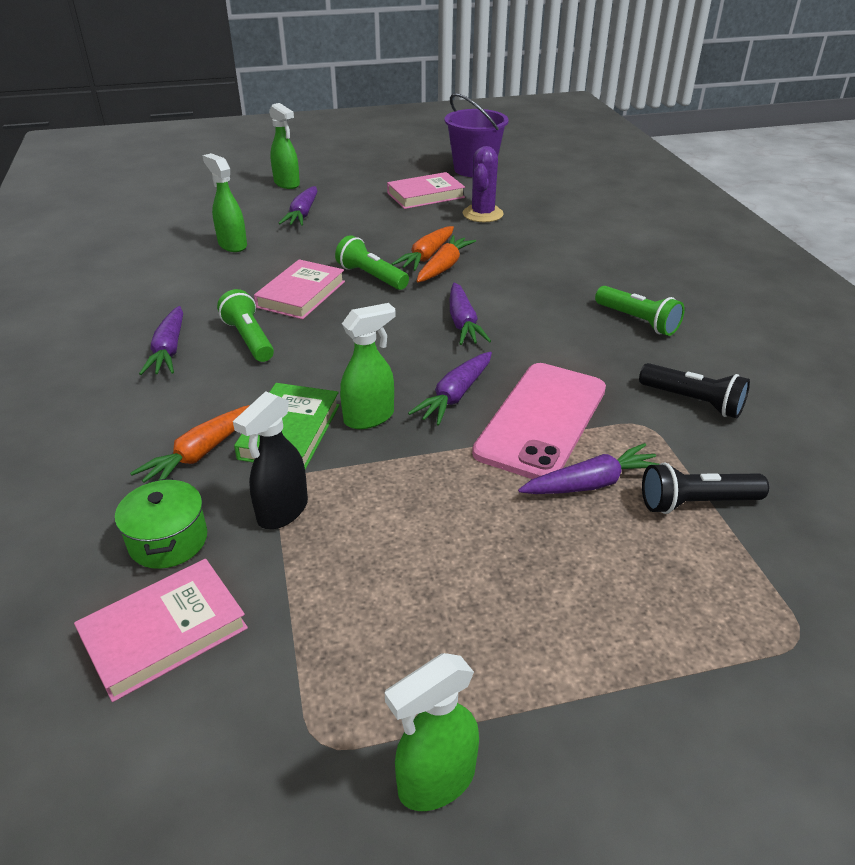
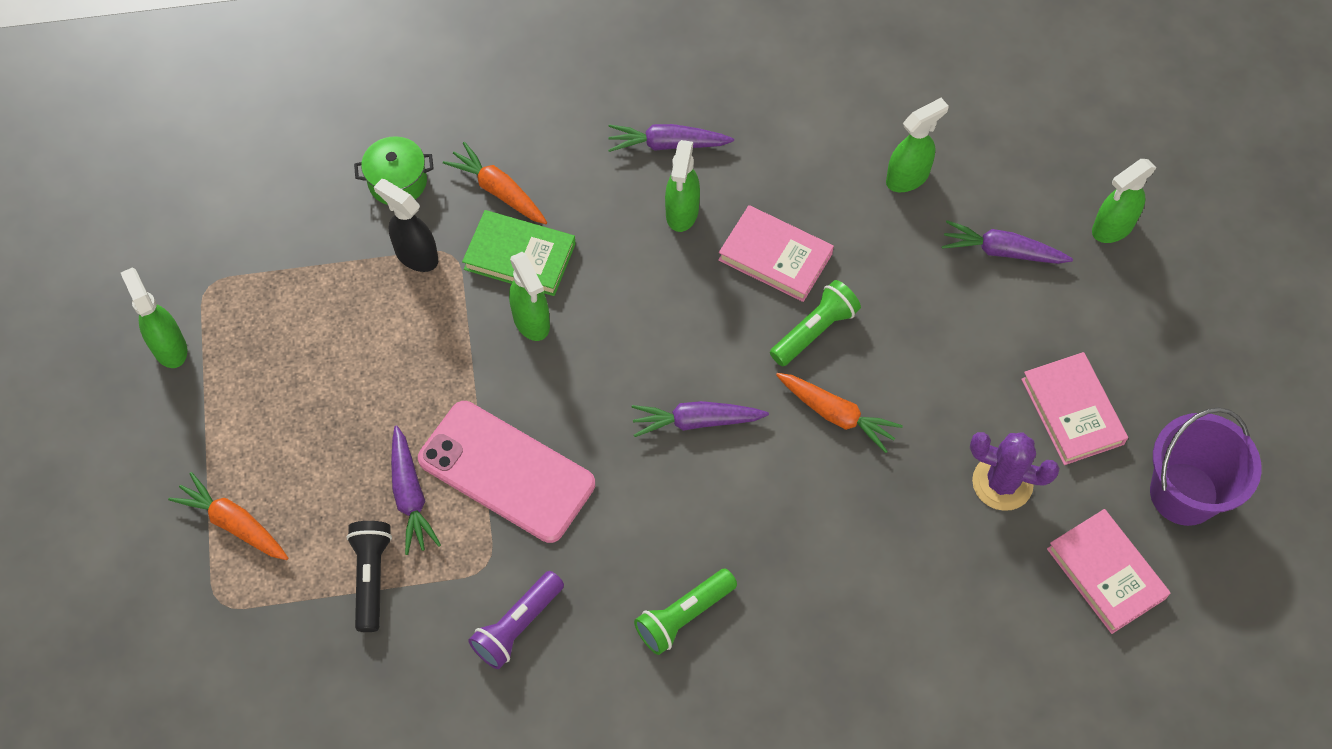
camera: 95 degrees right, 25 degrees up
(164, 632) = (310, 192): pink book -> pink book (1106, 573)
(249, 339) = (682, 213): green flashlight -> green spray bottle
(427, 256) = (868, 397): orange carrot -> orange carrot (234, 524)
(455, 395) = (557, 399): purple carrot -> none
(693, 402) = (517, 626): black flashlight -> purple flashlight

